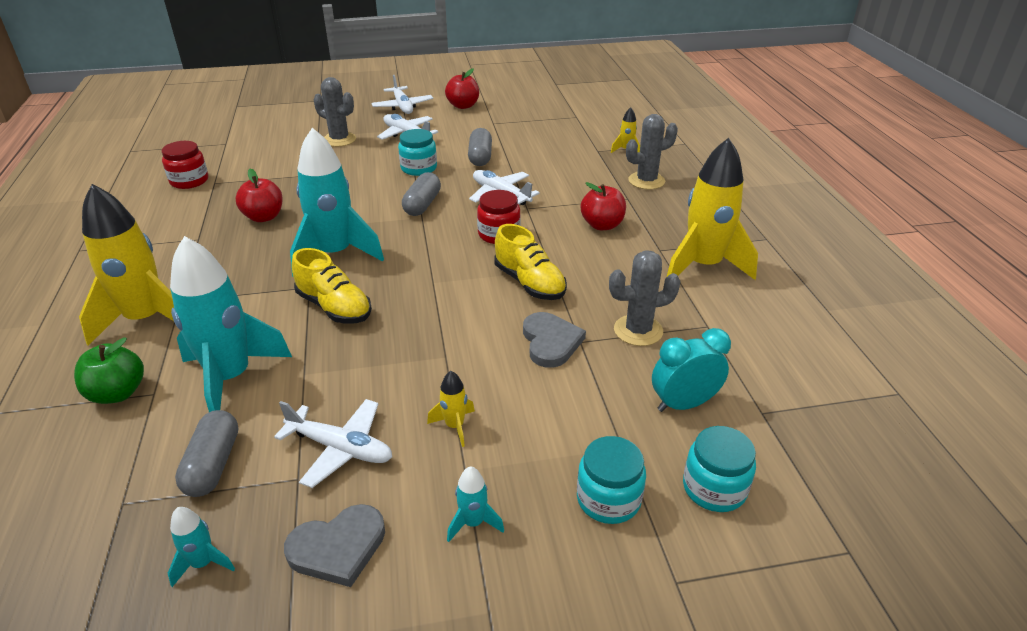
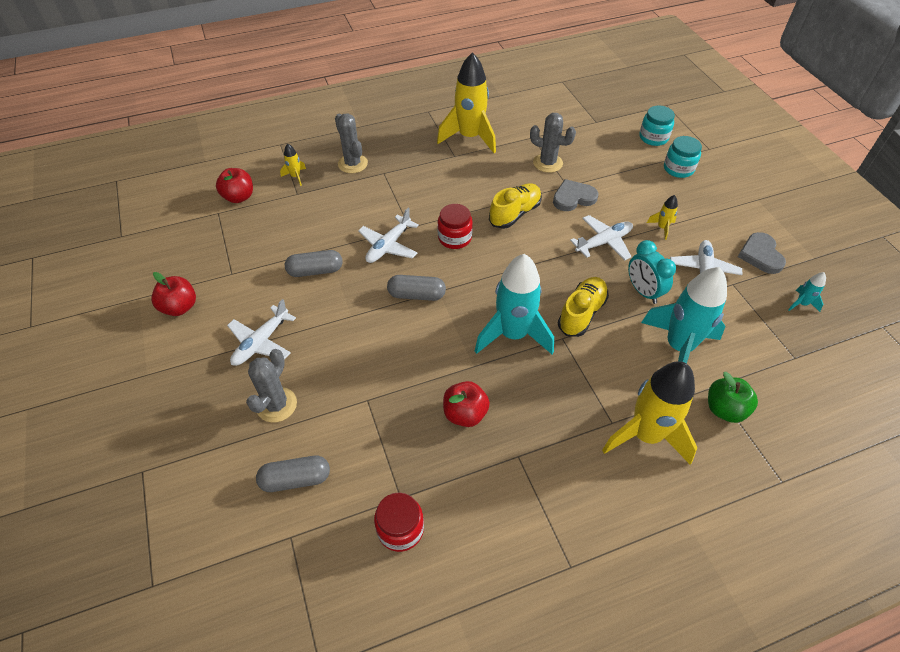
camera: 100 degrees left, 15 degrees up
(213, 465) = (746, 326): grey capsule -> grey capsule (296, 479)
(338, 547) = (760, 255): grey heart -> grey heart turned 150 degrees counterclockwise
(402, 106) = (176, 366): white plane -> white plane (603, 242)
(419, 168) = (344, 313): turquoise jar -> none
(473, 523) = (718, 211): turquoise rocket -> none
(602, 225) = (427, 184): red apple -> red apple (239, 197)
(638, 330) = (547, 163): grey cactus -> grey cactus turned 45 degrees counterclockwise
(683, 404) = (602, 146): turquoise clock -> turquoise clock (643, 291)

